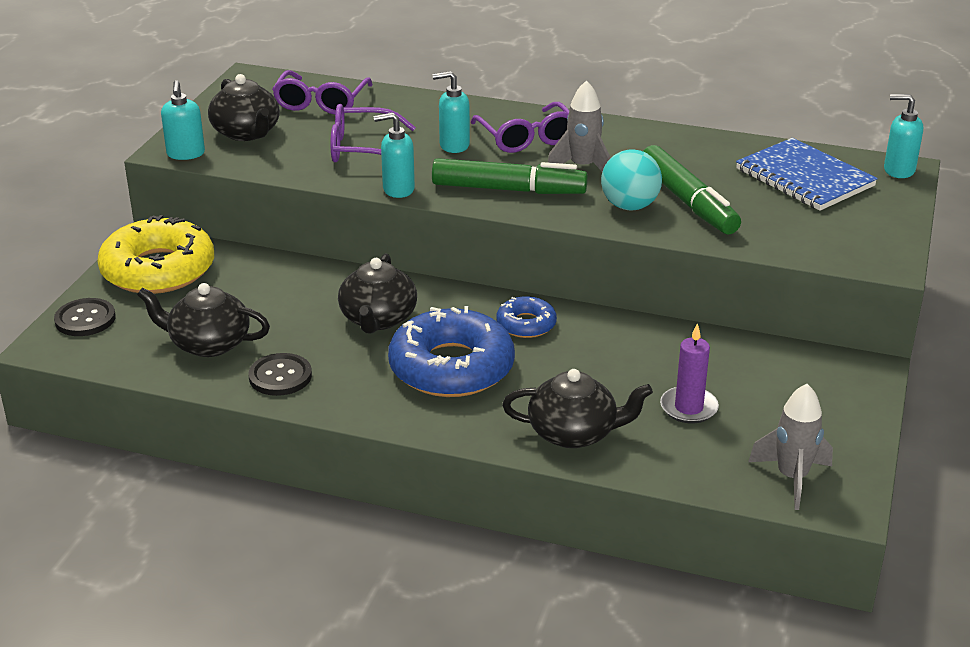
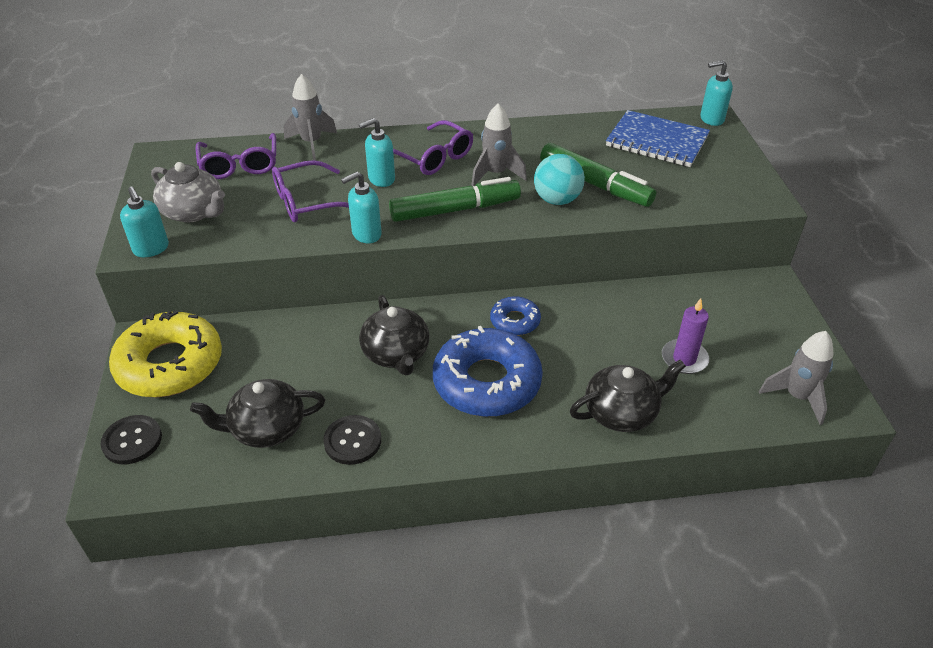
camera: 25 degrees left, 10 degrees up
(246, 133) = (194, 212): black teapot -> grey teapot
(408, 98) = (311, 143): none -> grey rocket

